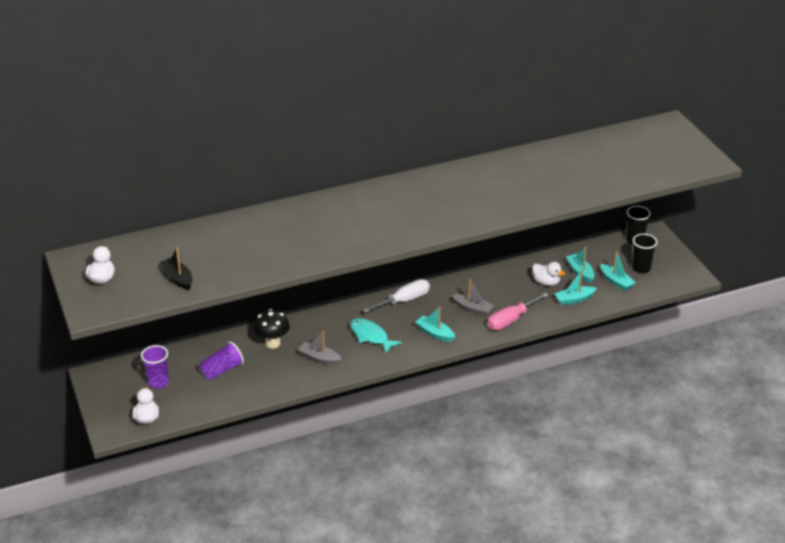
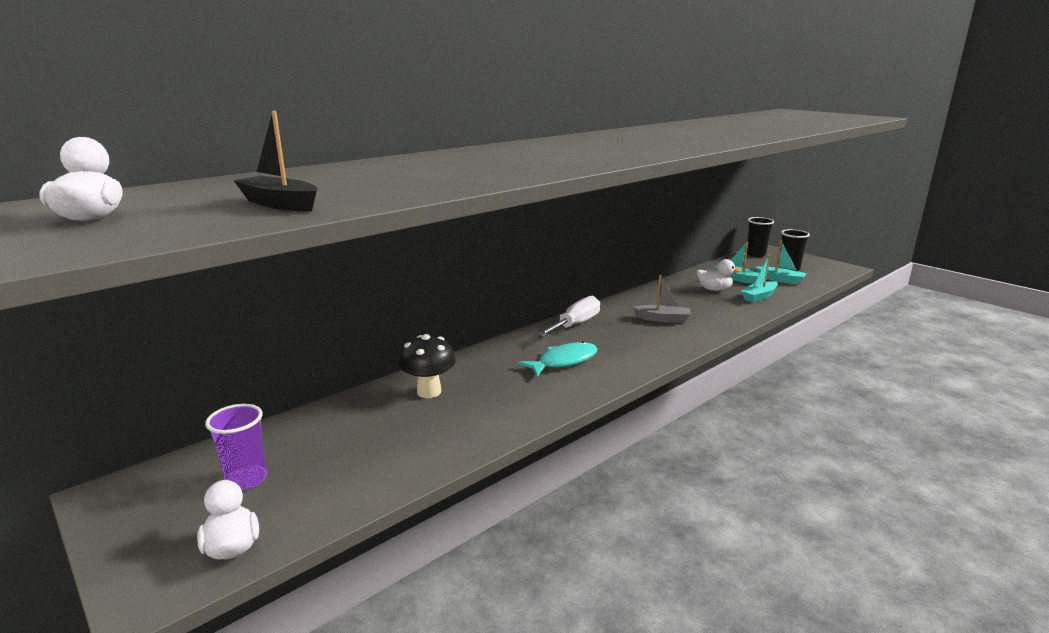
camera: 20 degrees left, 15 degrees down
(222, 370) = (362, 439): purple cup -> none
(320, 358) = (512, 396): grey boat -> none
(371, 336) = (564, 361): turquoise fish -> turquoise fish turned 120 degrees clockwise
(435, 333) = (643, 345): turquoise boat -> none
(511, 320) = (716, 321): pink screwdriver -> none

